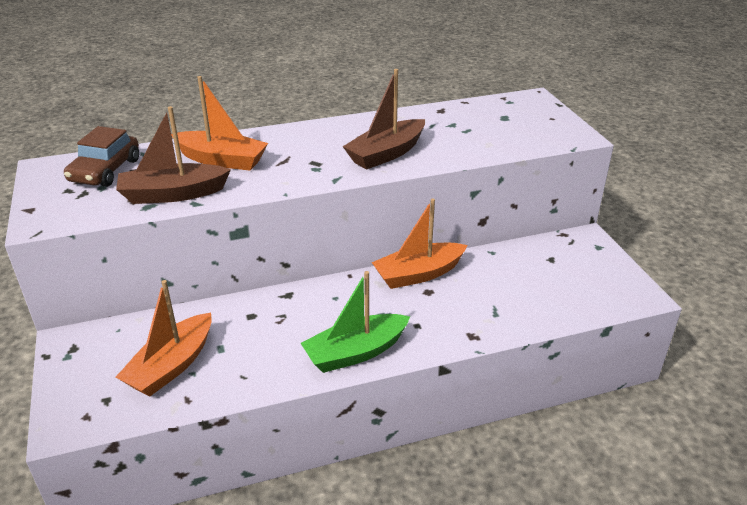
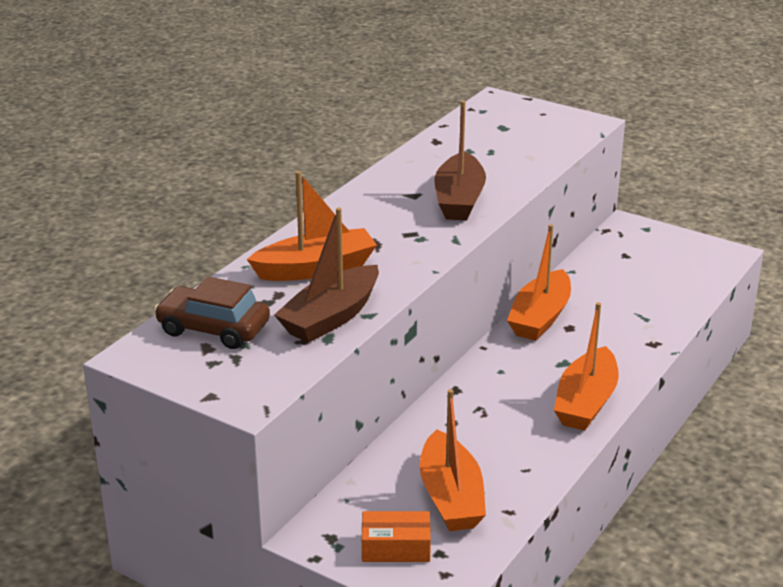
camera: 40 degrees left, 5 degrees down
(91, 379) = (396, 547): none -> orange box
(105, 171) = (213, 329): brown car -> brown car turned 135 degrees clockwise
(355, 352) = (586, 402): green boat -> orange boat

